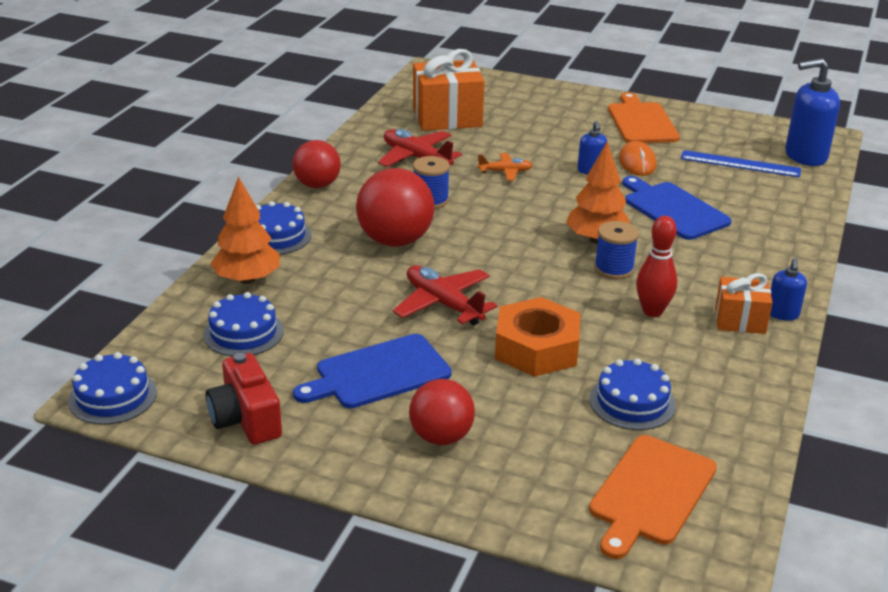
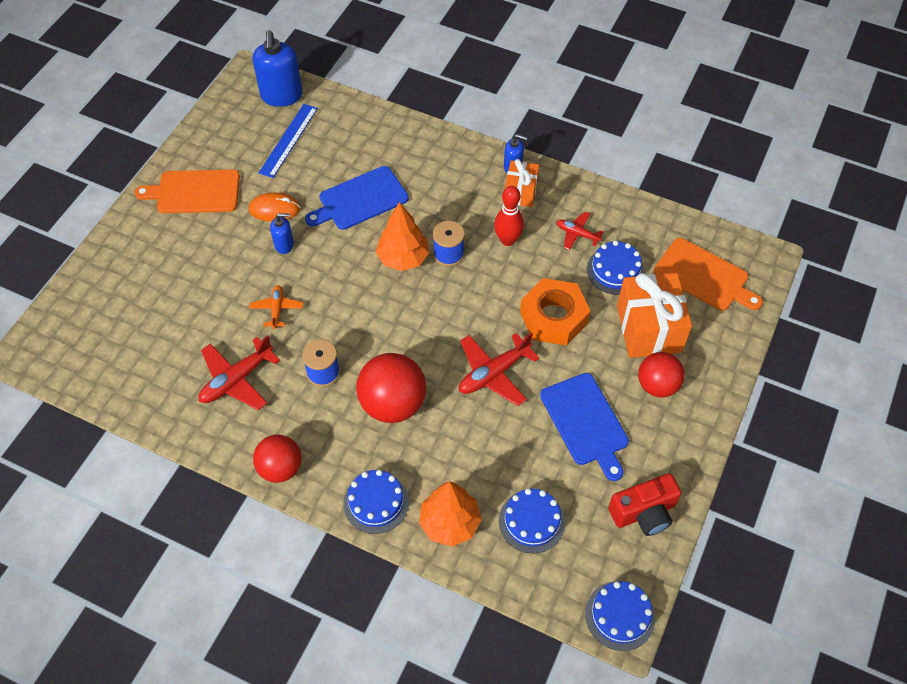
camera: 85 degrees left, 25 degrees up
(447, 117) = (151, 348): orange gift -> orange gift (649, 329)
(686, 368) = (577, 234): none -> red plane

